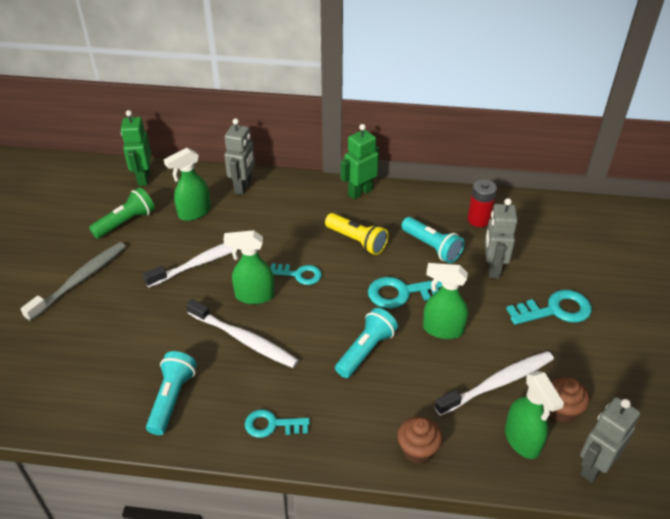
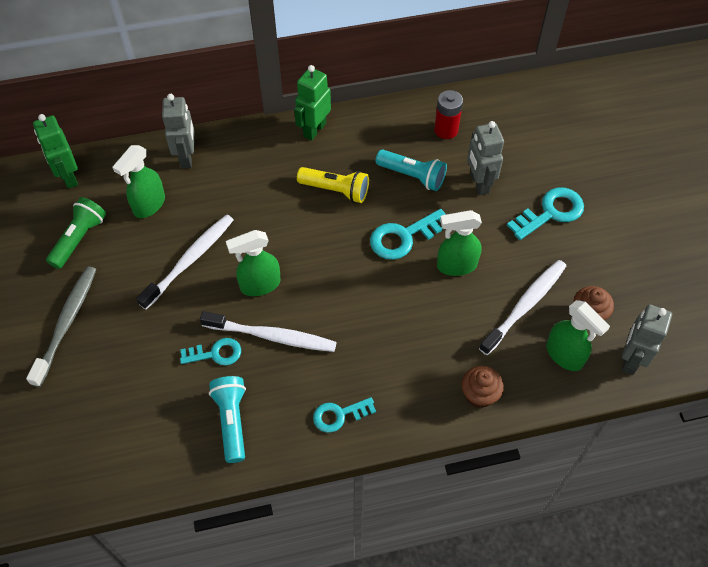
camera: 20 degrees left, 15 degrees up
(299, 274) = (294, 247): turquoise key -> turquoise key (216, 353)
(366, 351) = (394, 311): turquoise flashlight -> none

